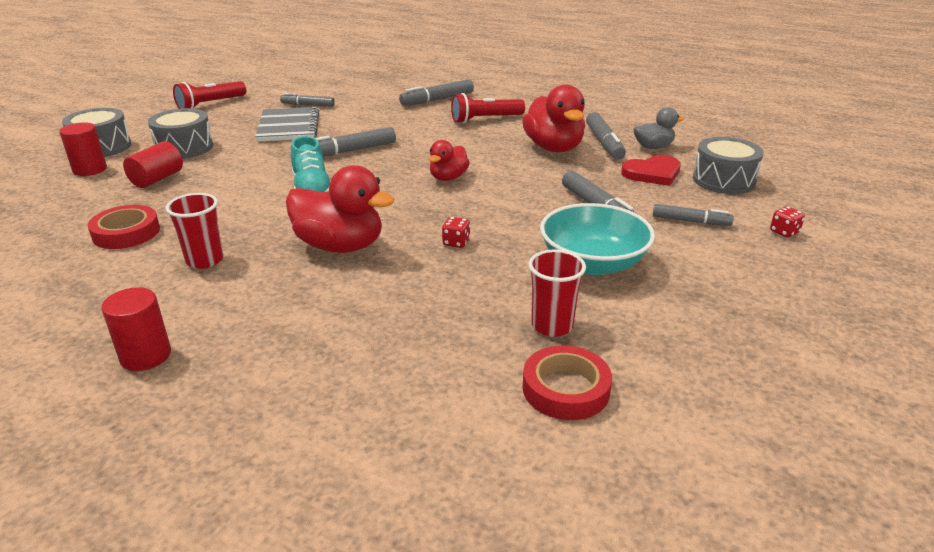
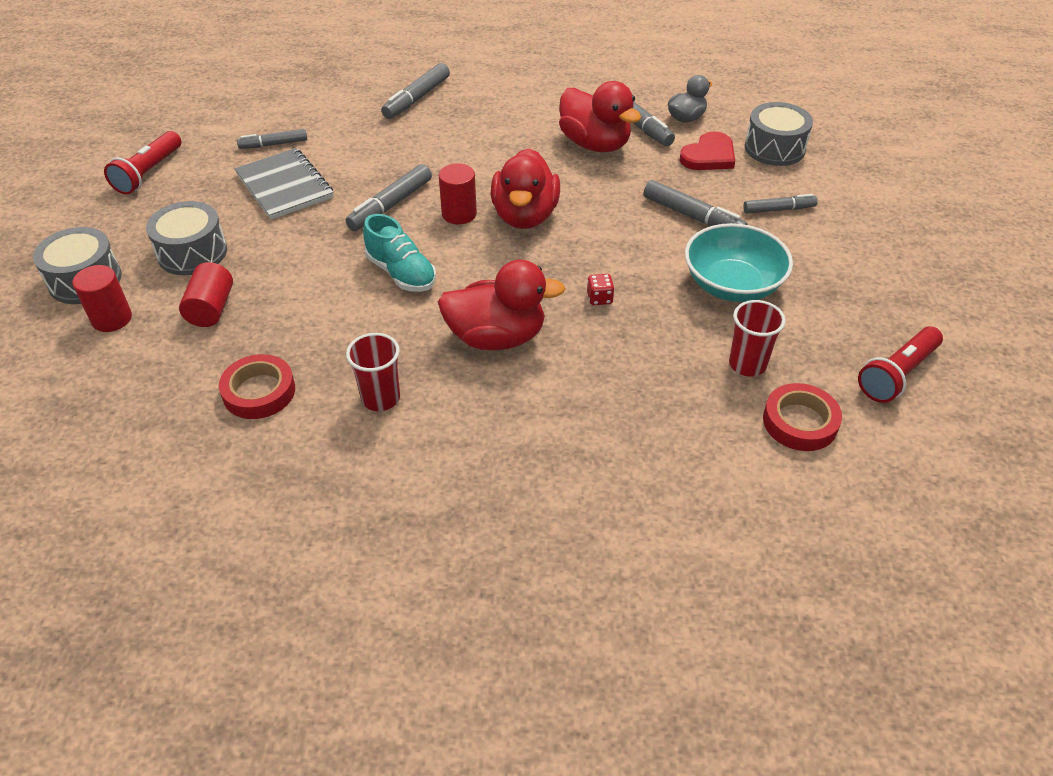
camera: 25 degrees left, 15 degrees up
(145, 356) = (436, 520): red cylinder -> red cylinder (459, 214)
(448, 178) = (525, 216): red duck -> red duck, size x1.73
(485, 119) = (494, 118): red flashlight -> red flashlight (897, 374)
(784, 232) = (858, 200): red dice -> none

